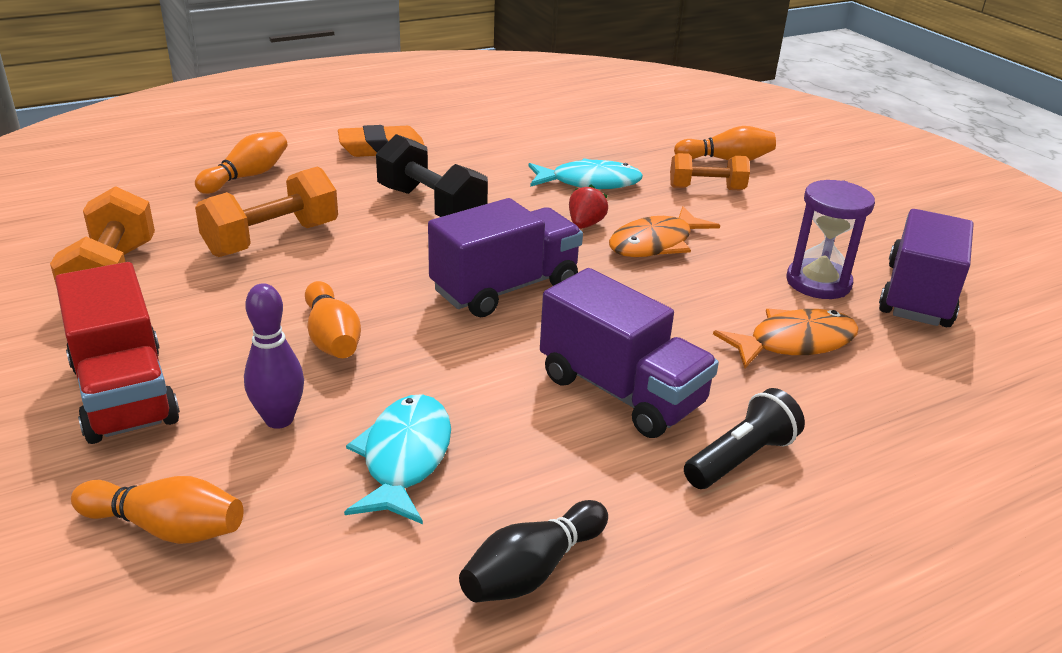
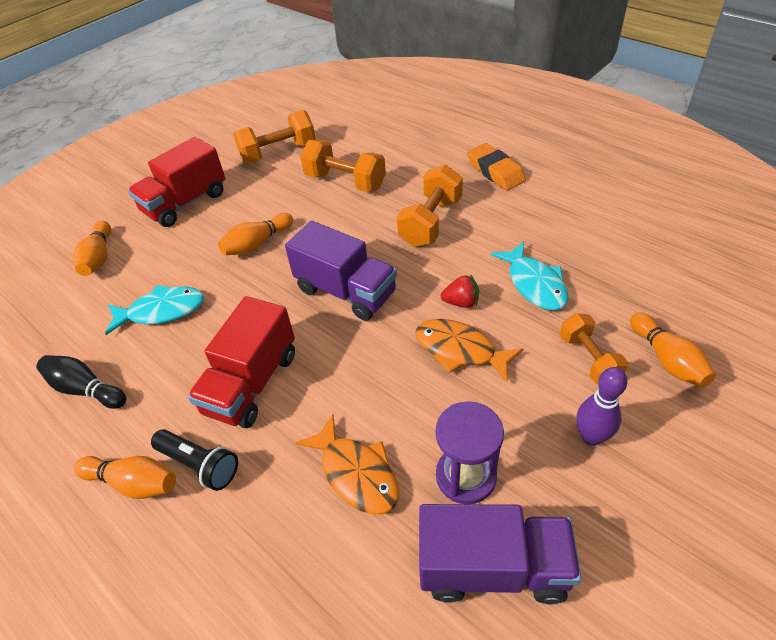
camera: 75 degrees right, 15 degrees up
(247, 176) = (411, 141): orange bowling pin -> orange bowling pin (133, 483)
(279, 419) = (180, 256): purple bowling pin -> purple bowling pin (591, 437)
(431, 206) = (430, 222): black dumbbell -> orange dumbbell
(621, 391) = (251, 383): purple truck -> red truck

